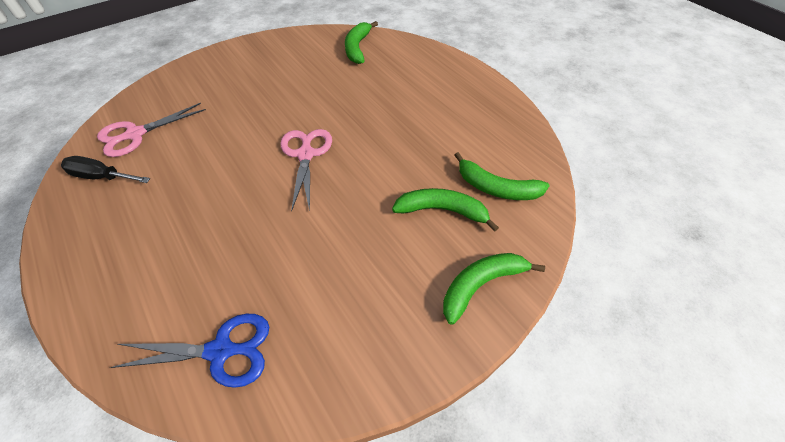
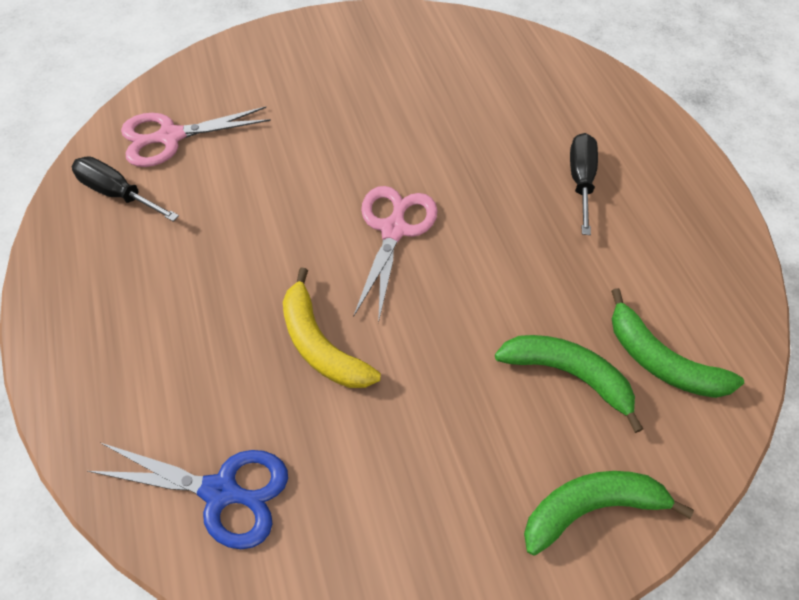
camera: 15 degrees right, 5 degrees up
(272, 235) = (320, 344): none -> yellow banana
(357, 48) = (514, 62): green banana -> none
(417, 101) = (580, 180): none -> black screwdriver

